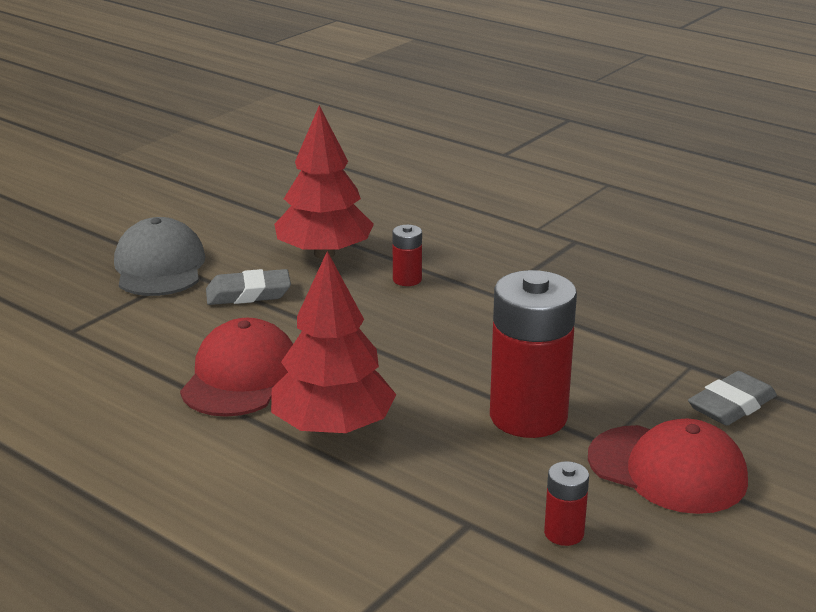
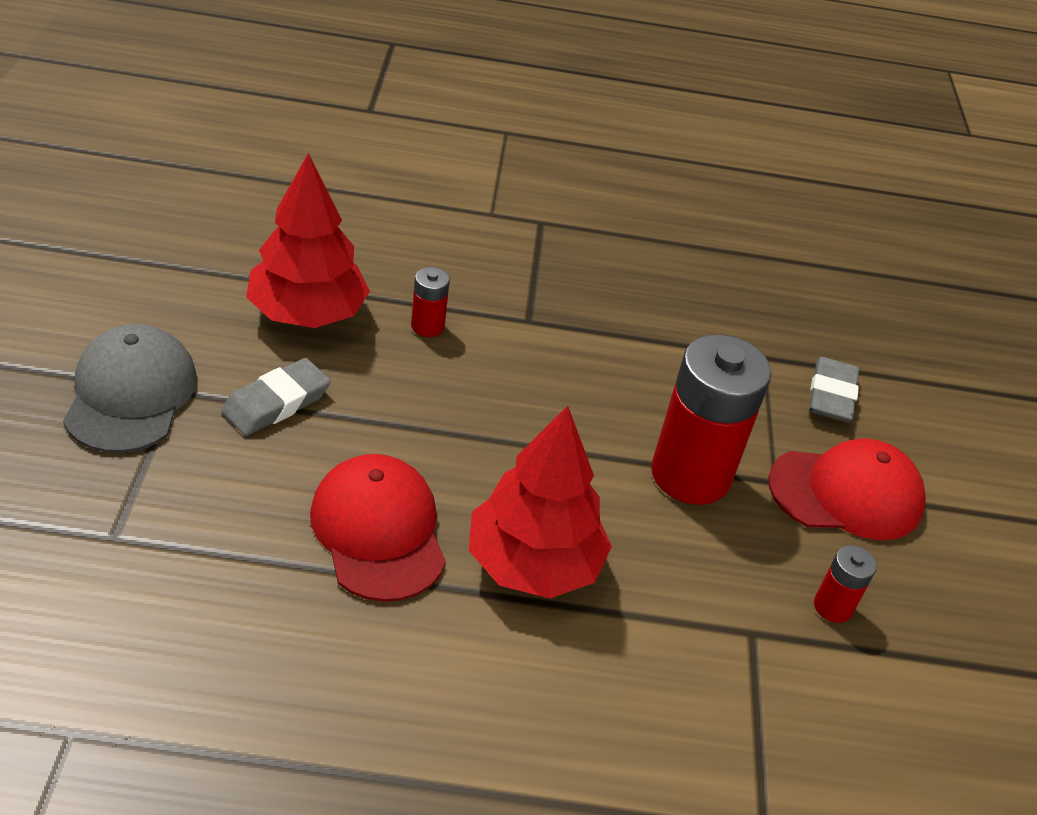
camera: 40 degrees left, 15 degrees up
(159, 267) = (131, 394): grey cap -> grey cap turned 45 degrees clockwise

